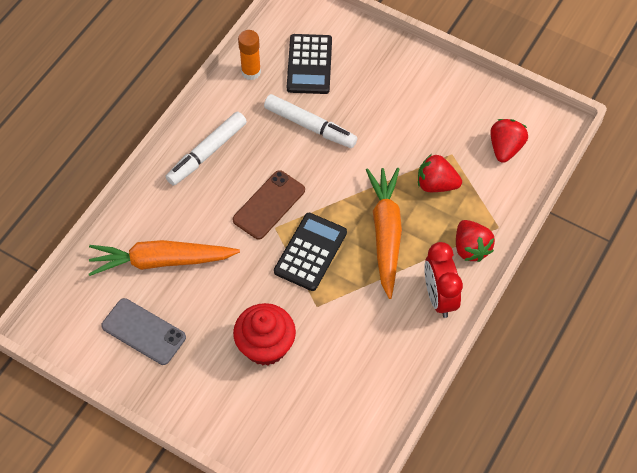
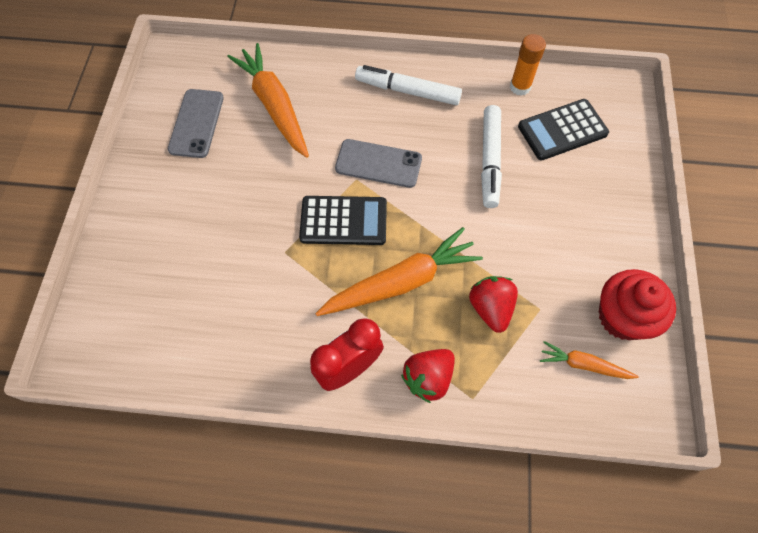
camera: 65 degrees right, 5 degrees up
(265, 346) = (221, 225): red cupcake -> red cupcake (622, 317)
(269, 205) = (378, 163): brown phone -> grey phone
(505, 148) = (584, 365): red strawberry -> orange carrot

